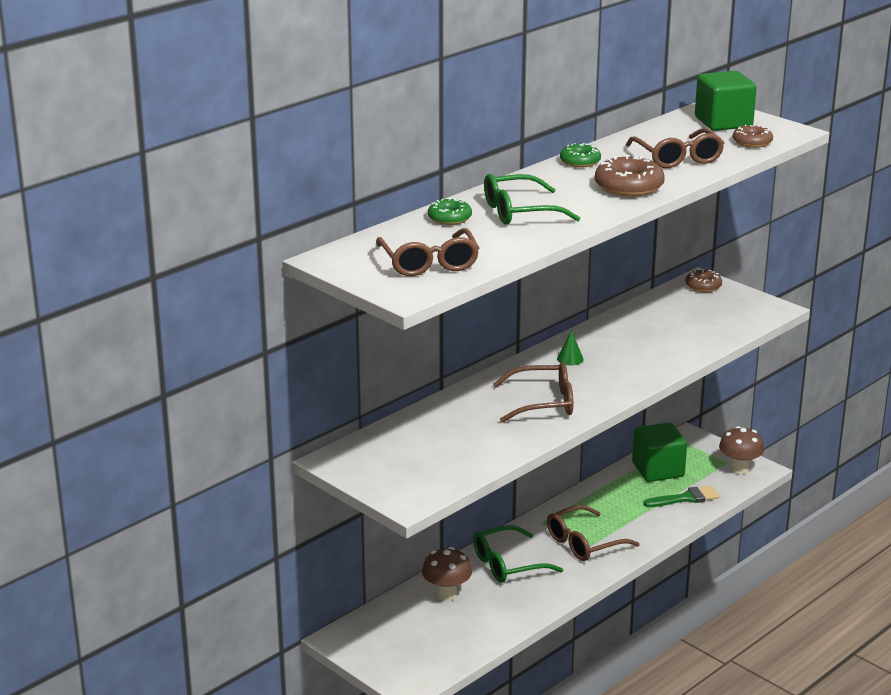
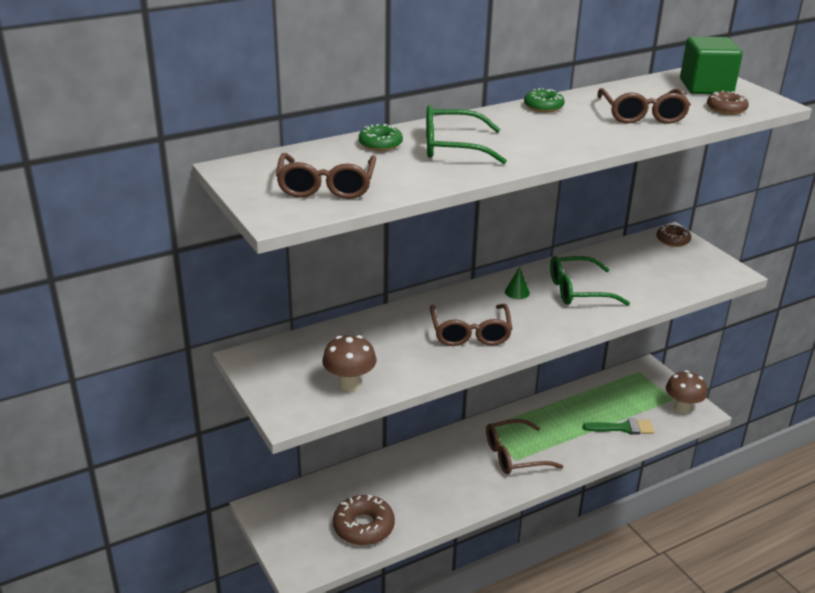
camera: 15 degrees right, 5 degrees up
(446, 594) = (372, 483): brown mushroom -> brown mushroom (349, 384)
(508, 564) = (439, 463): green glasses -> green glasses (578, 290)
(543, 403) = (470, 333): brown glasses -> brown glasses turned 75 degrees clockwise
(629, 187) = (577, 136): brown donut -> brown donut (363, 527)
(658, 470) = (608, 395): green cube -> none

